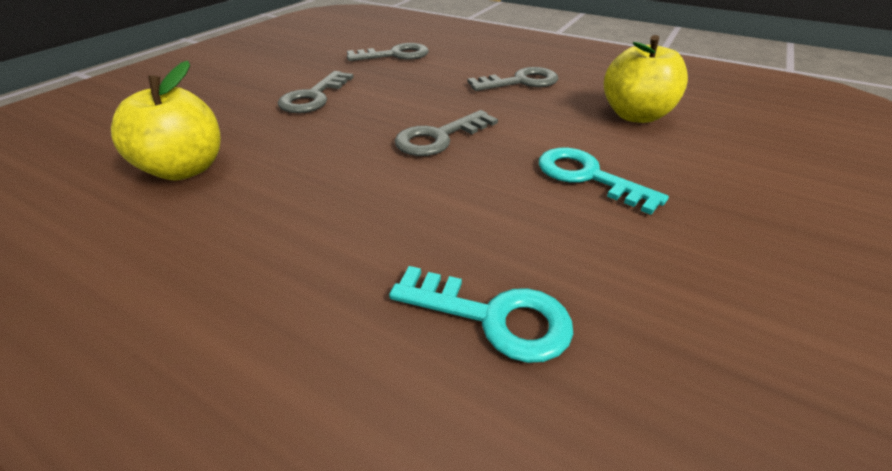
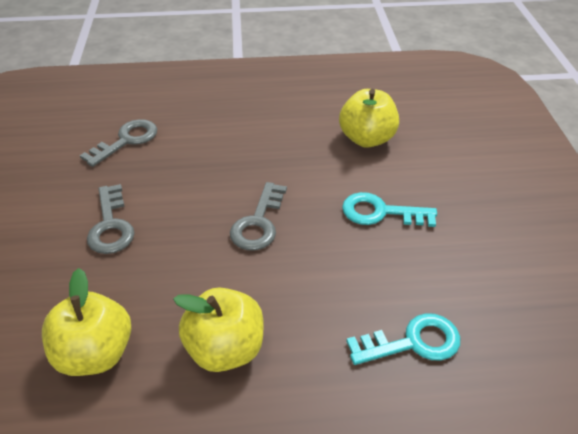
camera: 35 degrees left, 5 degrees up
(283, 216) = (225, 349): none -> yellow apple
(521, 82) = (263, 134): grey key -> none

